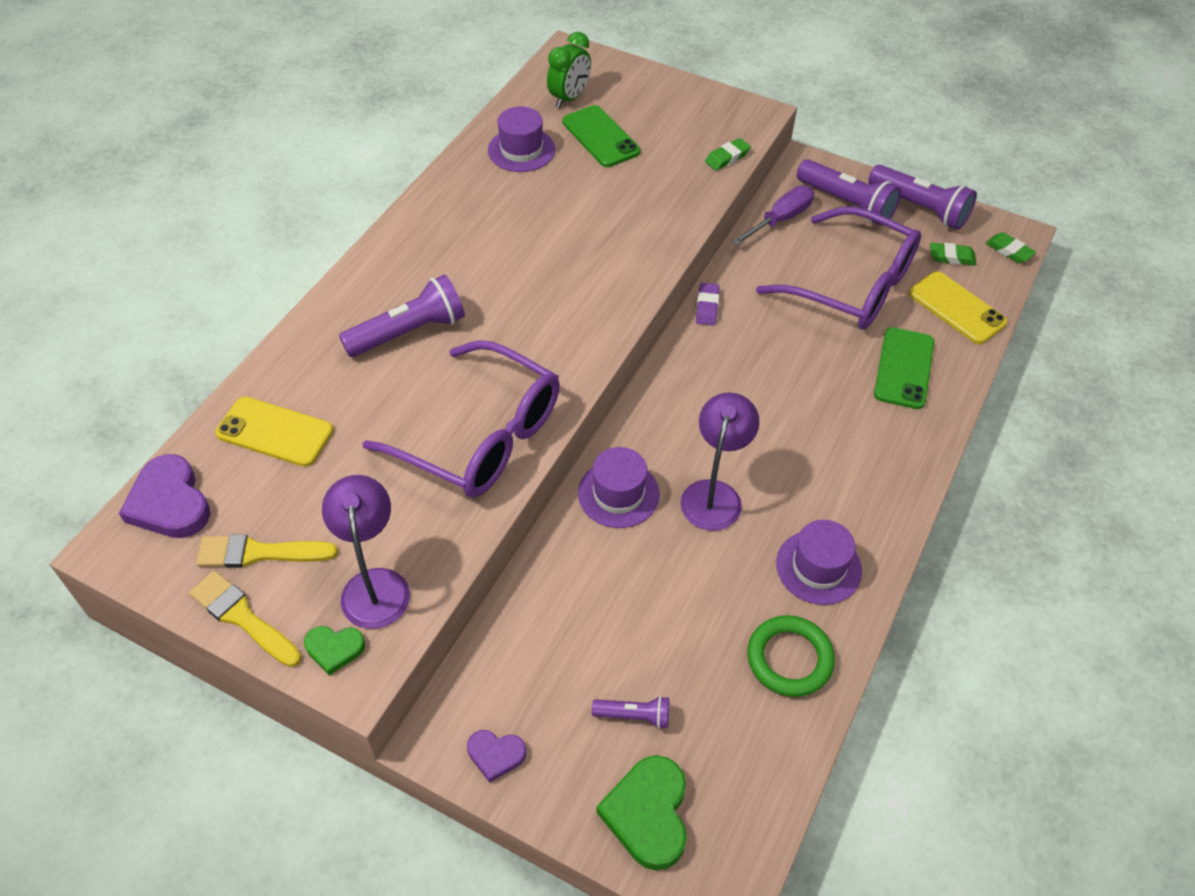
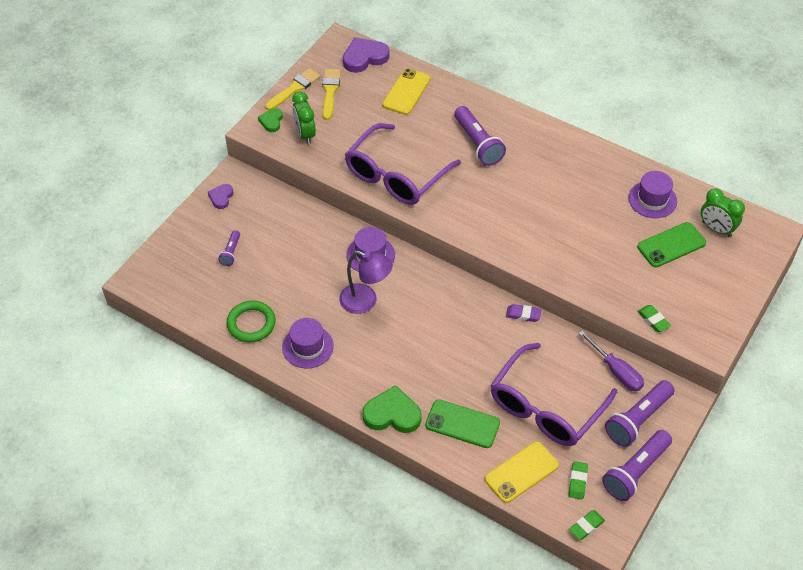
camera: 95 degrees right, 0 degrees up
(374, 584) = (305, 134): purple lamp -> green clock
(648, 814) = (179, 254): green heart -> green heart (392, 414)

